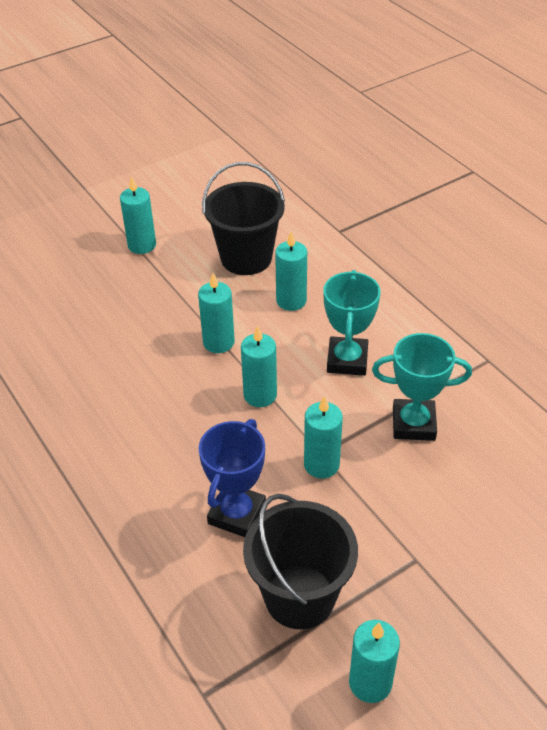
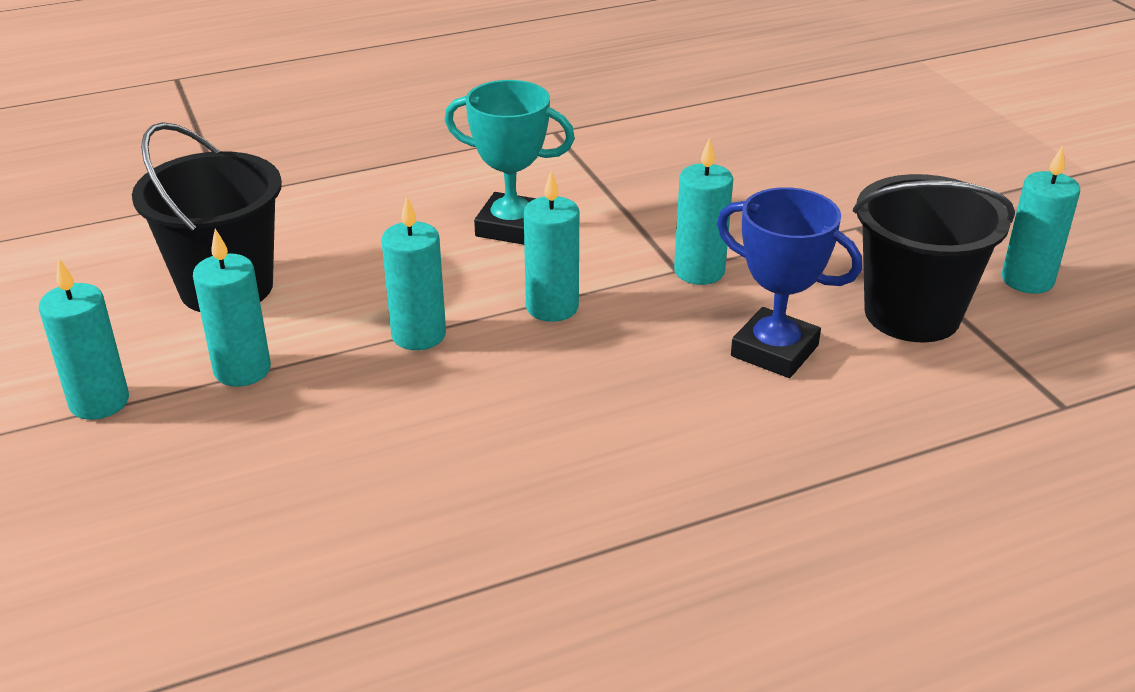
camera: 80 degrees left, 10 degrees down
(291, 301) = (360, 257): turquoise candle -> turquoise candle (242, 370)
(413, 424) = (646, 196): turquoise trophy -> none

